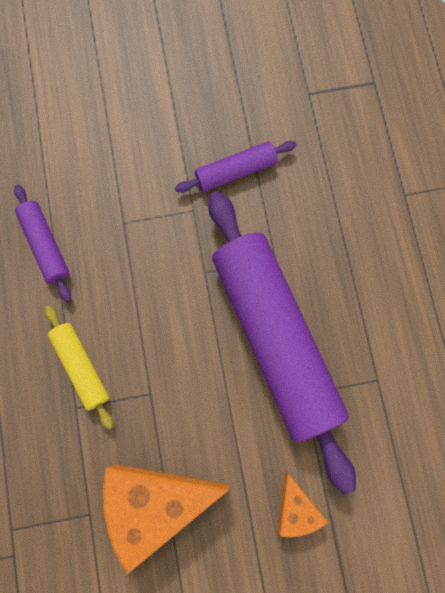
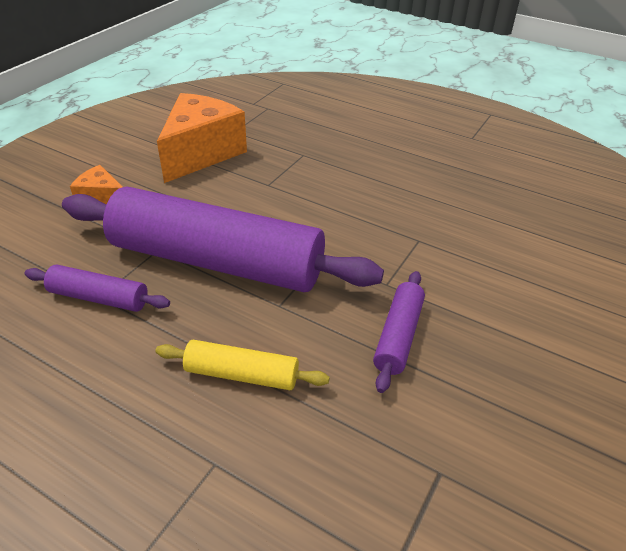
camera: 130 degrees right, 35 degrees down
(45, 245) = (441, 195): purple rolling pin -> purple rolling pin (99, 297)
(81, 367) = (327, 168): yellow rolling pin -> yellow rolling pin (242, 375)

